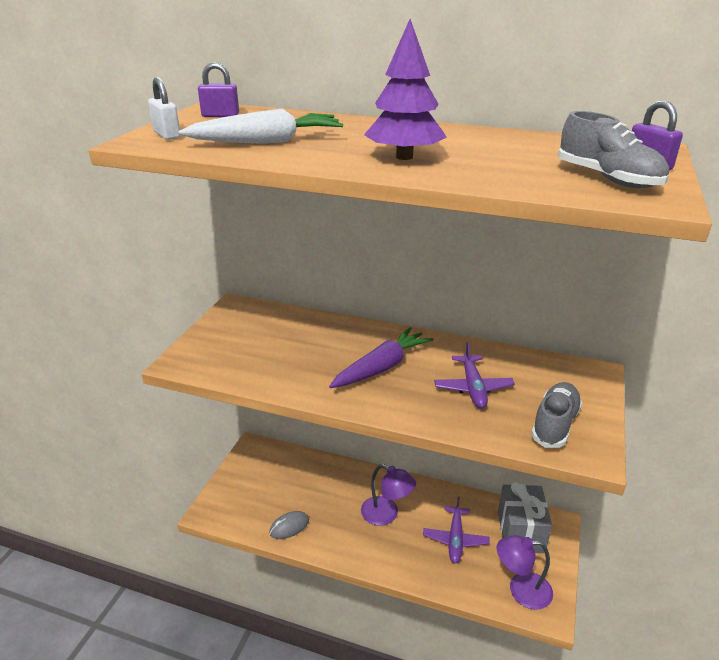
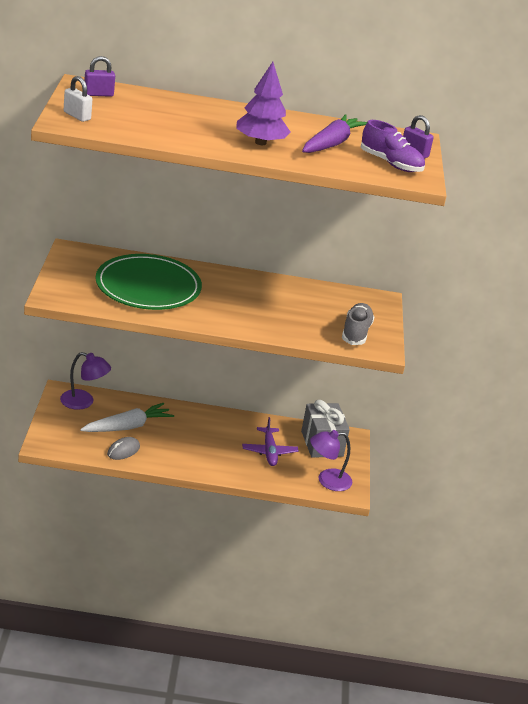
camera: 20 degrees left, 0 degrees up
(267, 142) = (157, 125): white carrot -> white carrot (128, 427)
(299, 351) = (148, 287): none -> green plate
(382, 367) = (220, 298): purple carrot -> purple carrot (331, 144)
(386, 514) = (206, 438): purple lamp -> purple lamp (83, 402)
(473, 388) = (293, 311): purple plane -> none
(607, 179) = (390, 164): grey shoe -> purple shoe

